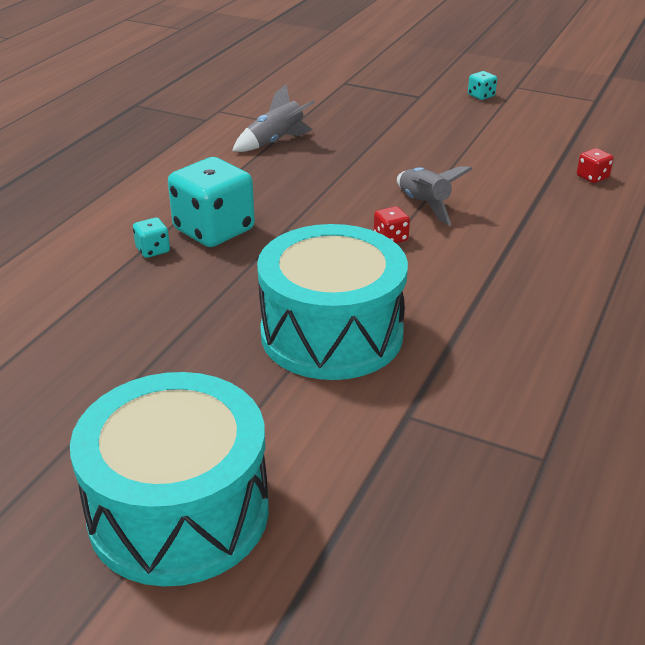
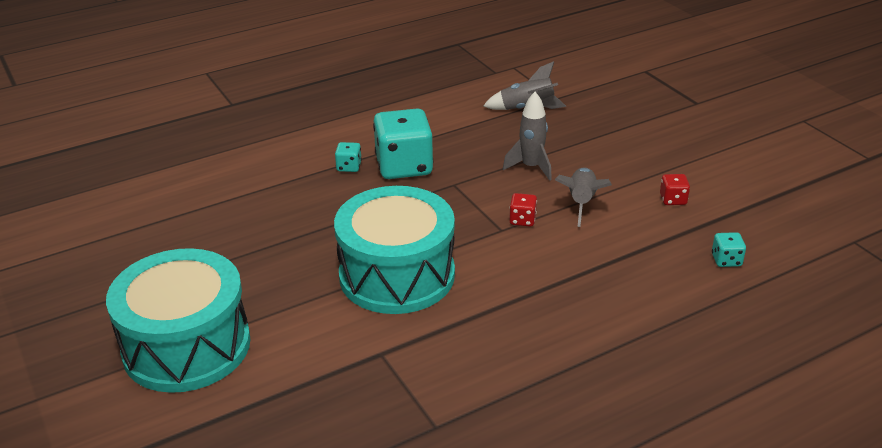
camera: 35 degrees right, 0 degrees up
(342, 190) = (531, 167): none -> grey rocket
(481, 96) = (756, 119): turquoise dice -> turquoise dice (726, 260)
(592, 177) = (763, 230): red dice -> red dice (673, 199)

